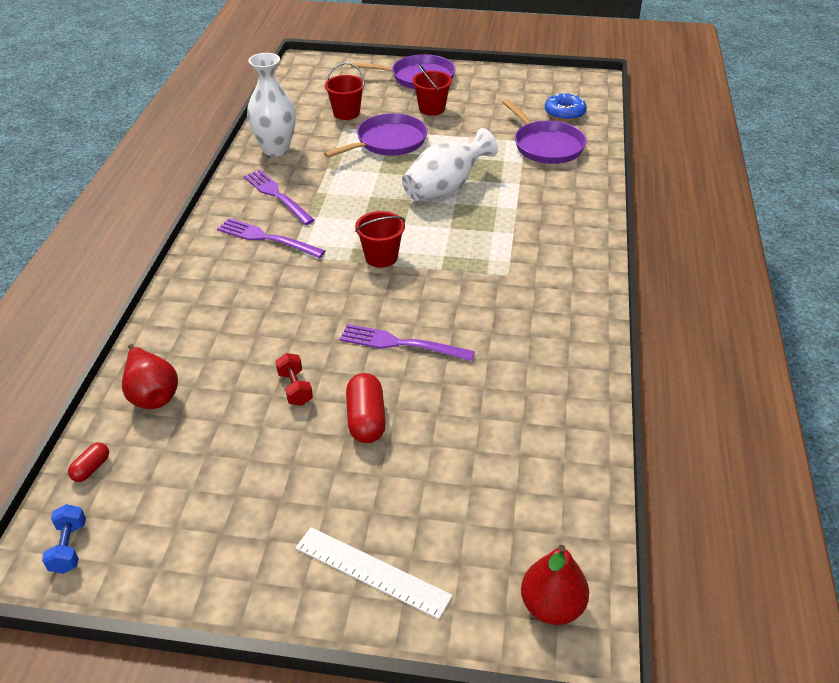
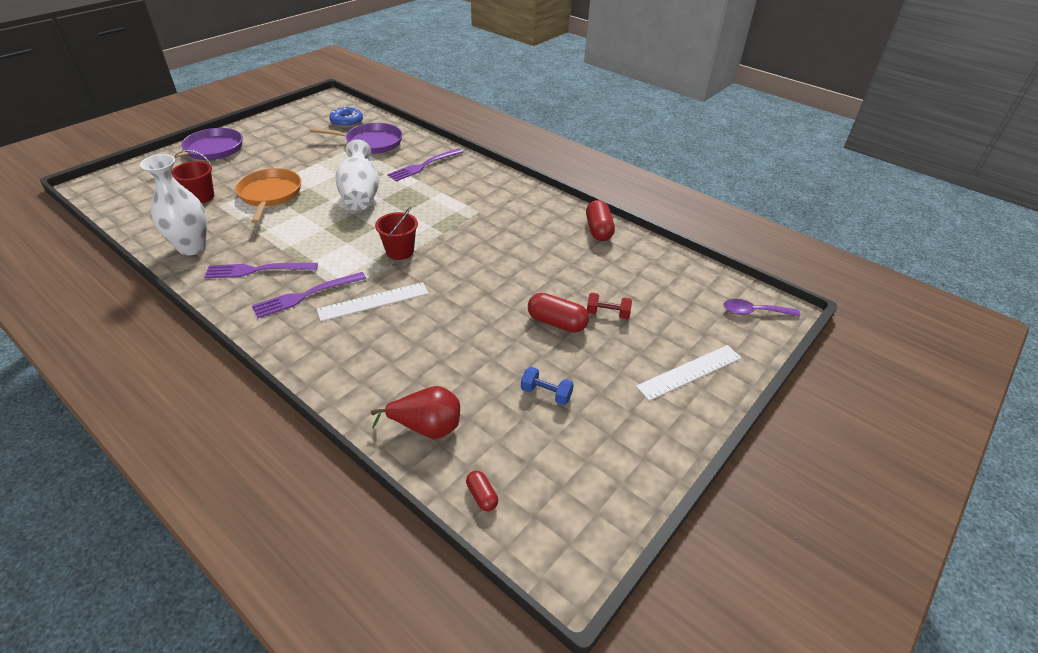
camera: 60 degrees left, 0 degrees up
(69, 547) = (562, 538): blue dumbbell -> blue dumbbell (546, 394)
(292, 279) = (373, 301): none -> white ruler
(295, 388) = (496, 344): red dumbbell -> red dumbbell (607, 314)
(388, 142) = (270, 195): purple pan -> orange pan
(400, 344) = (498, 279): purple fork -> purple fork (423, 166)
(432, 109) = (259, 162): red bucket -> none
(552, 606) = (754, 312): red pear -> purple spoon
(577, 383) = (598, 230): none -> red capsule

